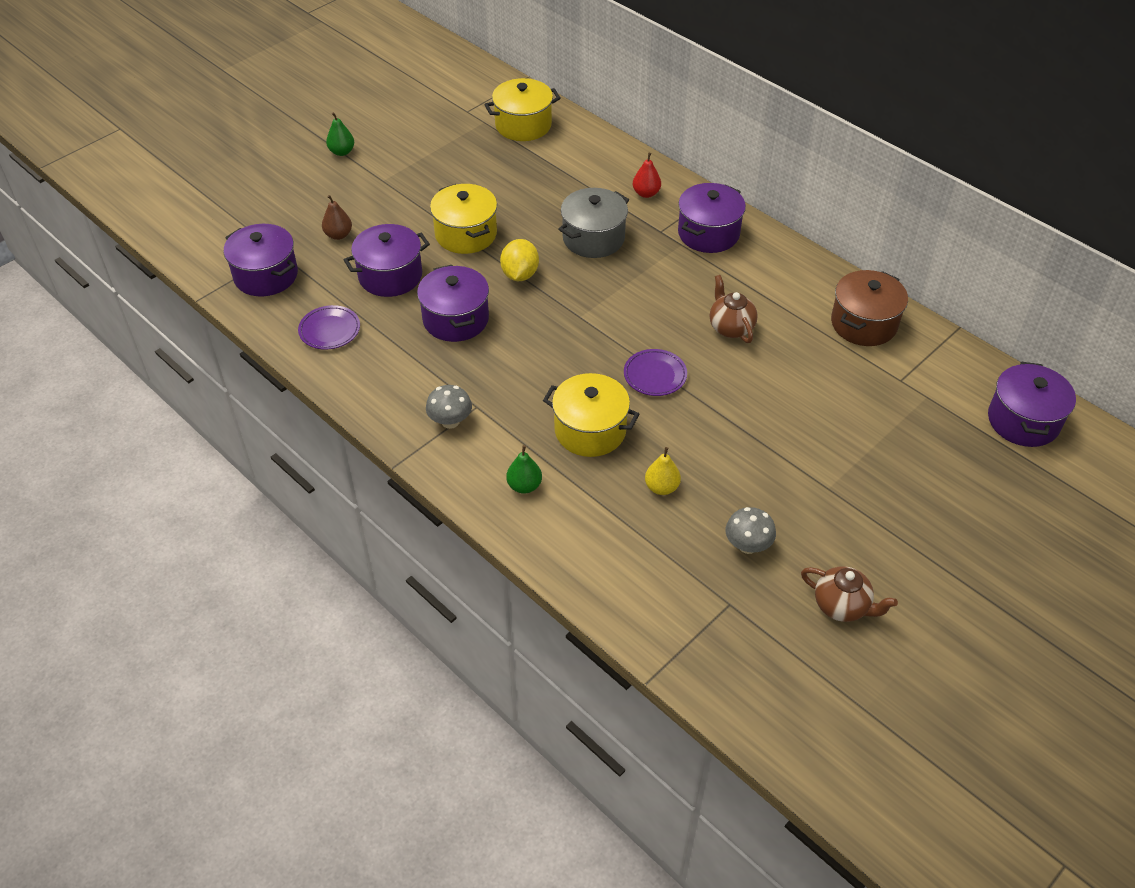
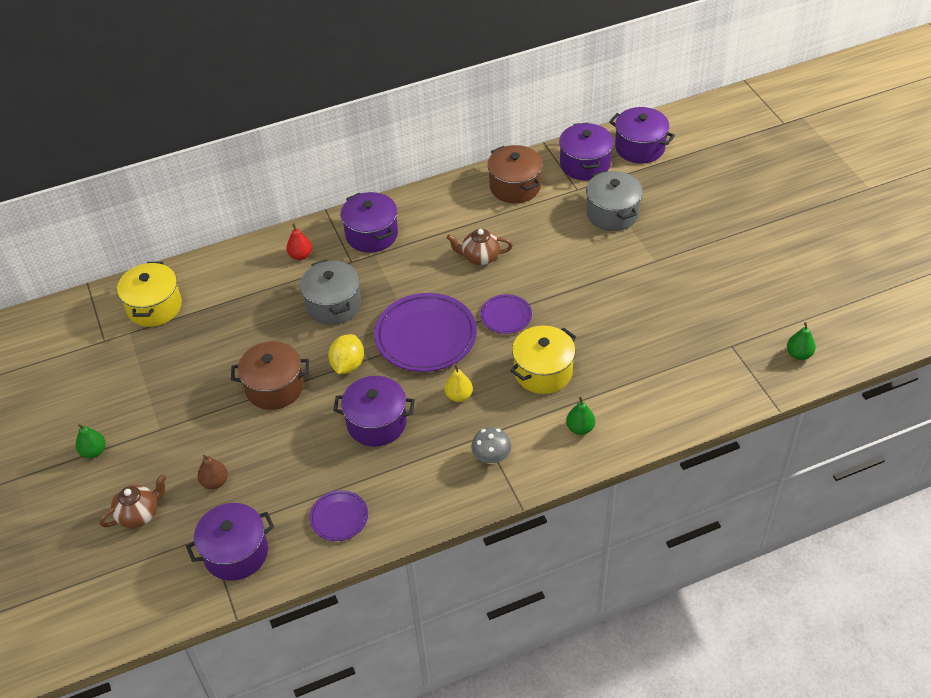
camera: 65 degrees left, 0 degrees up
(390, 276) = (295, 455): purple pot -> purple pot (585, 164)
(466, 234) = (274, 387): yellow pot -> brown pot
(520, 274) = (348, 365): yellow lemon -> yellow lemon turned 75 degrees clockwise
(589, 319) = (426, 336): none -> purple plate
(661, 487) = (616, 348): yellow pear -> yellow pear (459, 396)
(747, 545) = (686, 319): grey mushroom -> none
(756, 684) = (799, 354): none -> green pear
(842, 606) = (753, 290): brown teapot -> brown teapot (139, 514)
(882, 425) = (612, 213): none -> grey pot

